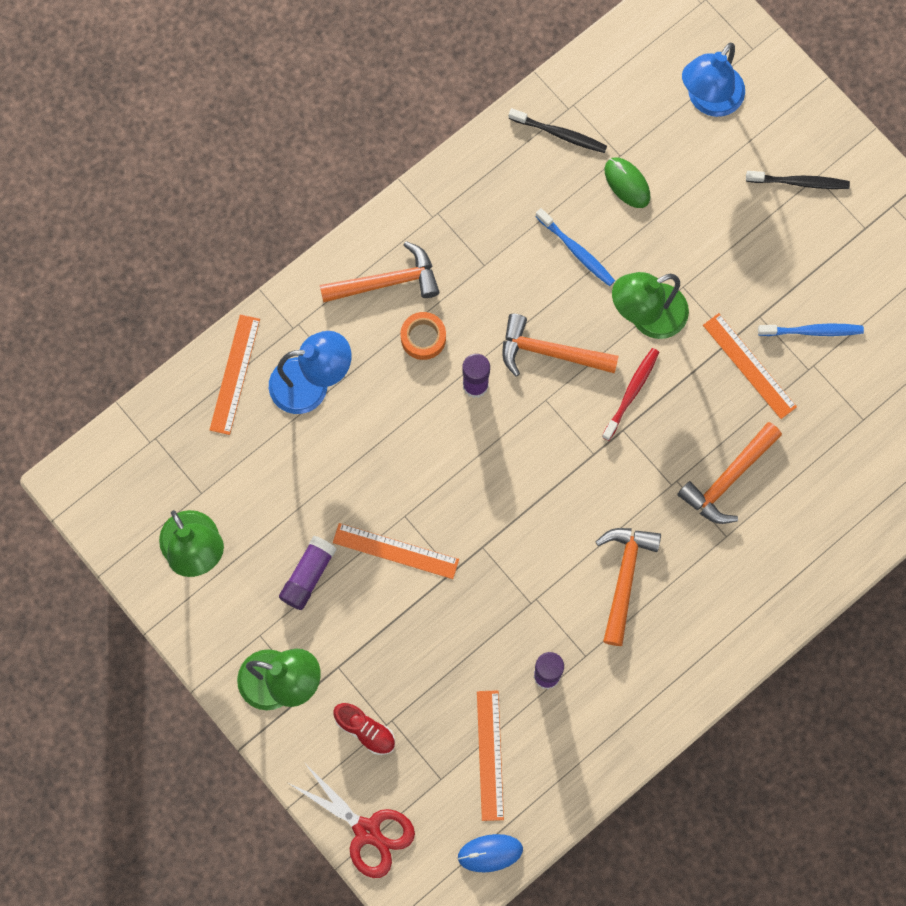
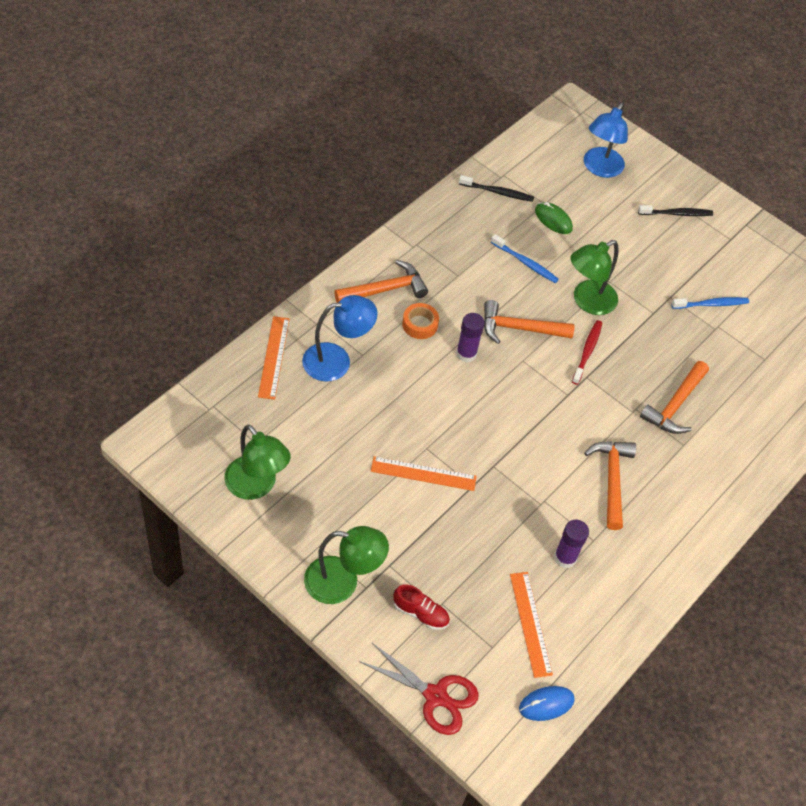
camera: 15 degrees left, 20 degrees down
(308, 575) = (353, 497): purple glue stick -> none
(749, 366) = (671, 329): orange ruler -> none

